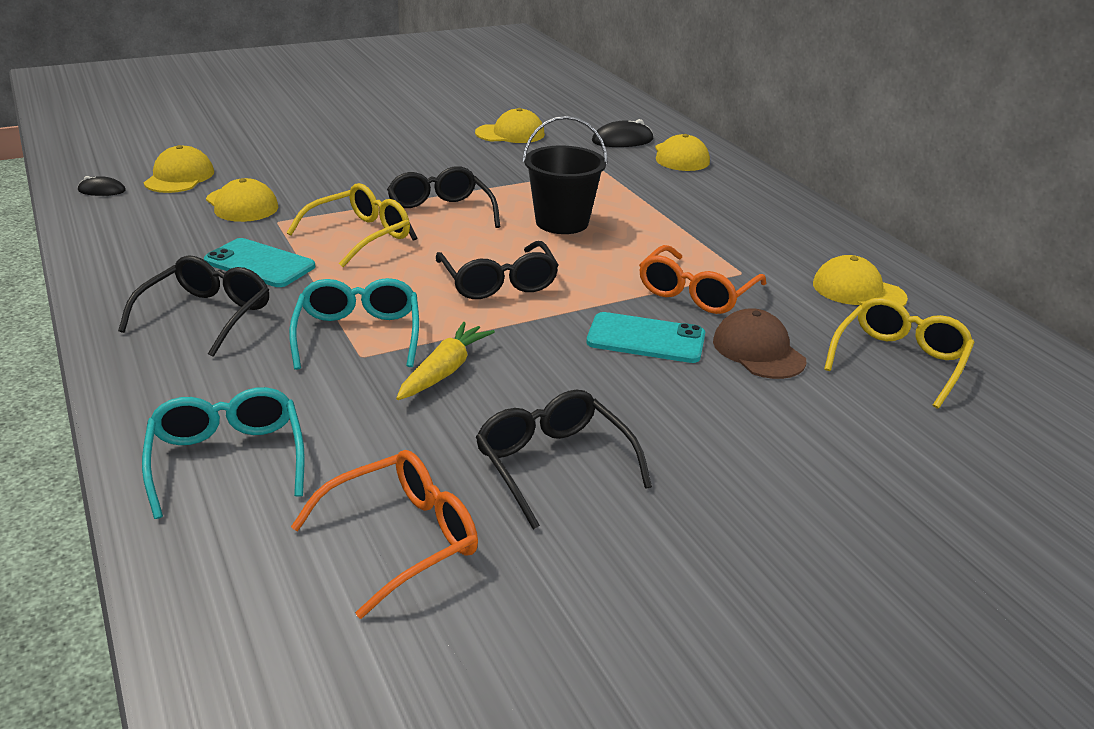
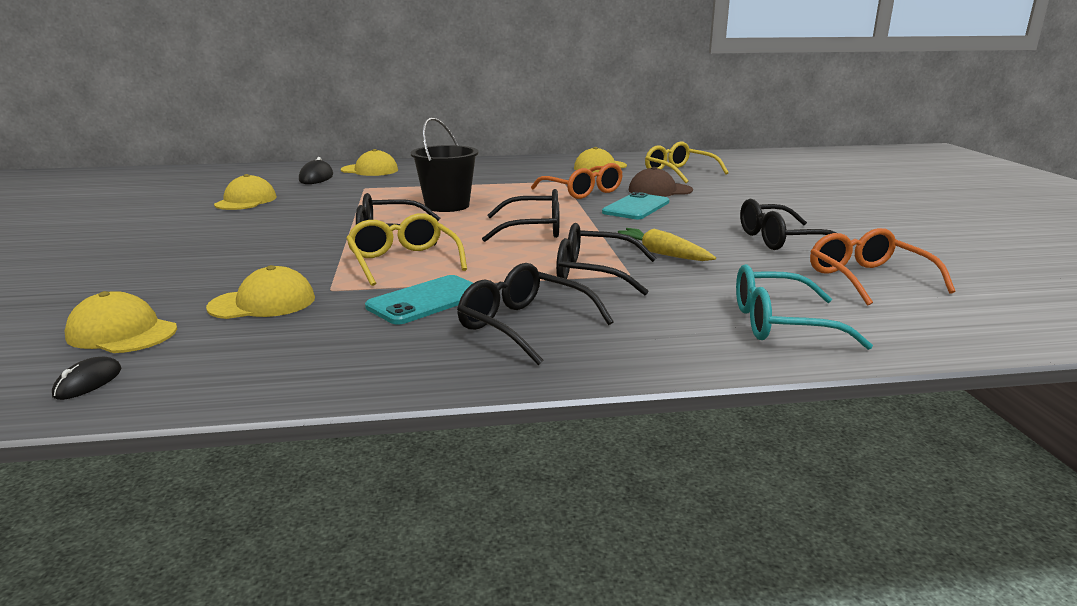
camera: 70 degrees left, 10 degrees down
(358, 334) = (593, 273): turquoise glasses -> black glasses

